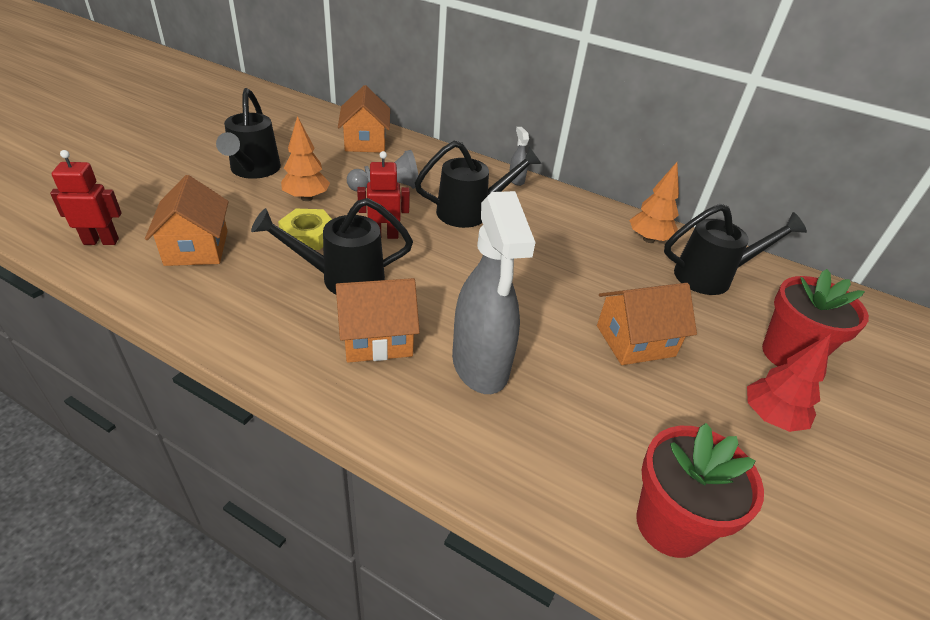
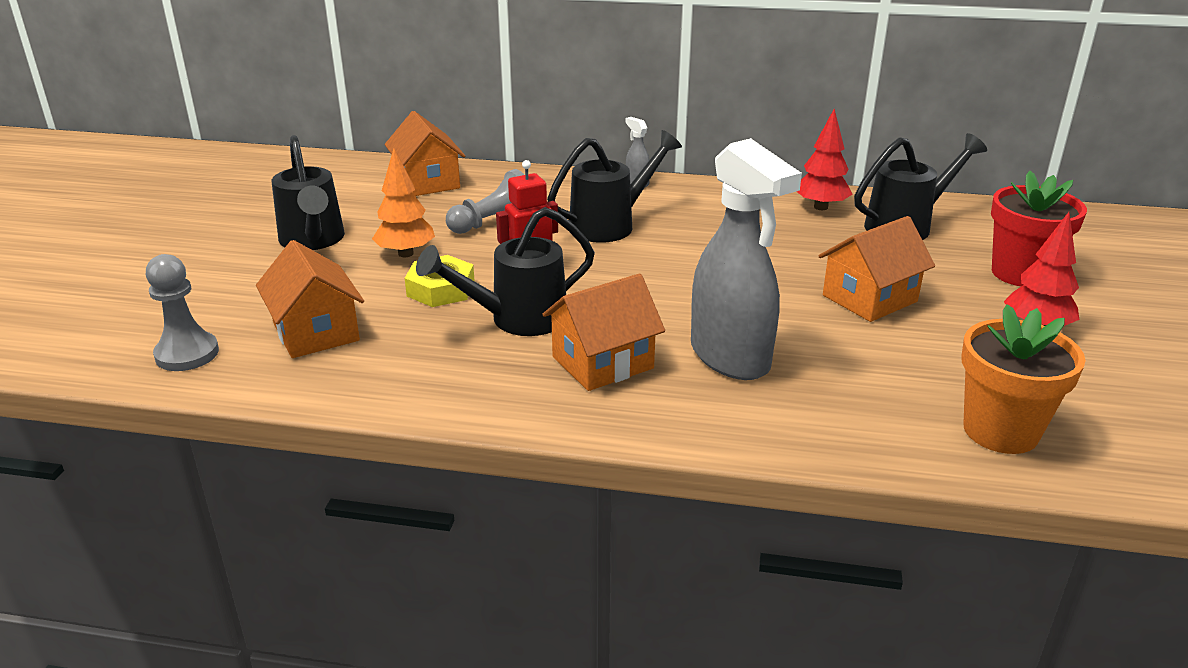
camera: 15 degrees left, 10 degrees down
(101, 241) = (187, 354): red robot -> grey pawn
(648, 239) = (821, 207): orange tree -> red tree
(670, 524) = (1000, 431): red flower pot -> orange flower pot

